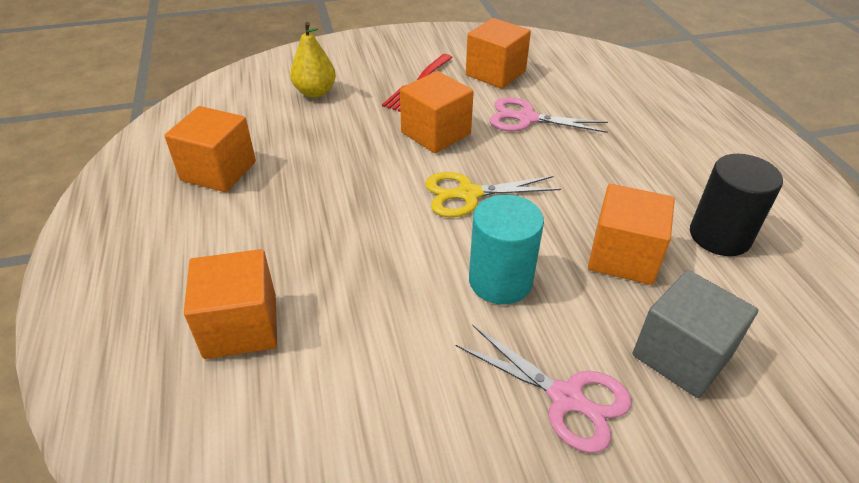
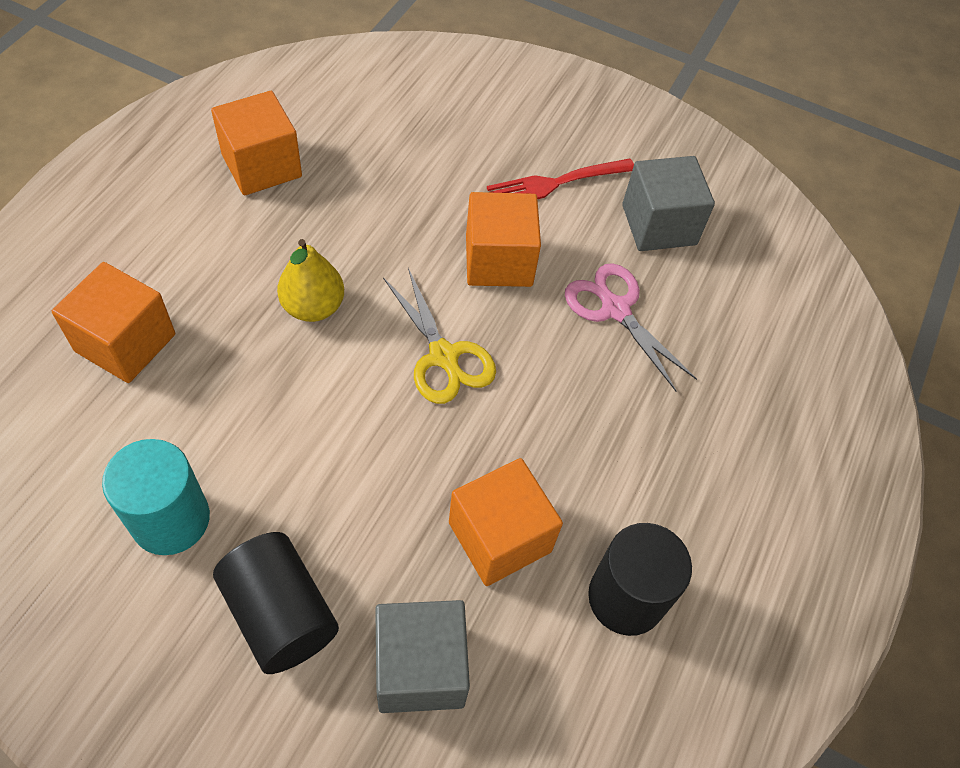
camera: 35 degrees right, 15 degrees up
(315, 92) = (442, 125): yellow pear -> yellow pear (313, 307)
(468, 194) = (443, 356): yellow scissors -> yellow scissors turned 150 degrees counterclockwise
(495, 73) = (659, 225): orange cube -> grey cube
(500, 281) = (360, 468): turquoise cylinder -> turquoise cylinder (171, 519)
(566, 398) = (280, 613): pink scissors -> black cylinder

